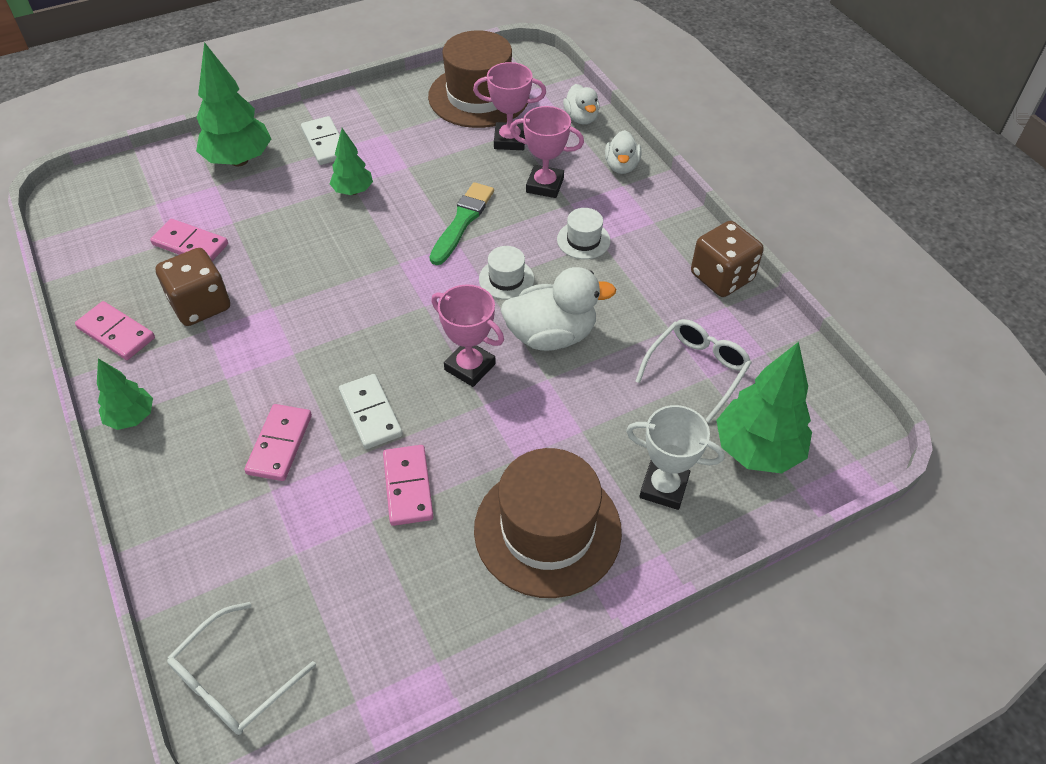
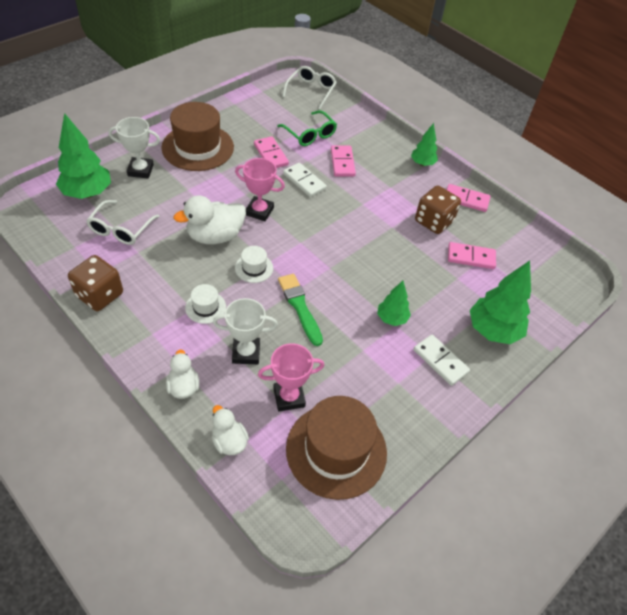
camera: 160 degrees right, 0 degrees up
(306, 529) = (310, 134): none -> green glasses
(462, 221) = (300, 307): green brush -> green brush turned 150 degrees clockwise
(544, 185) = (246, 353): pink trophy -> white trophy

